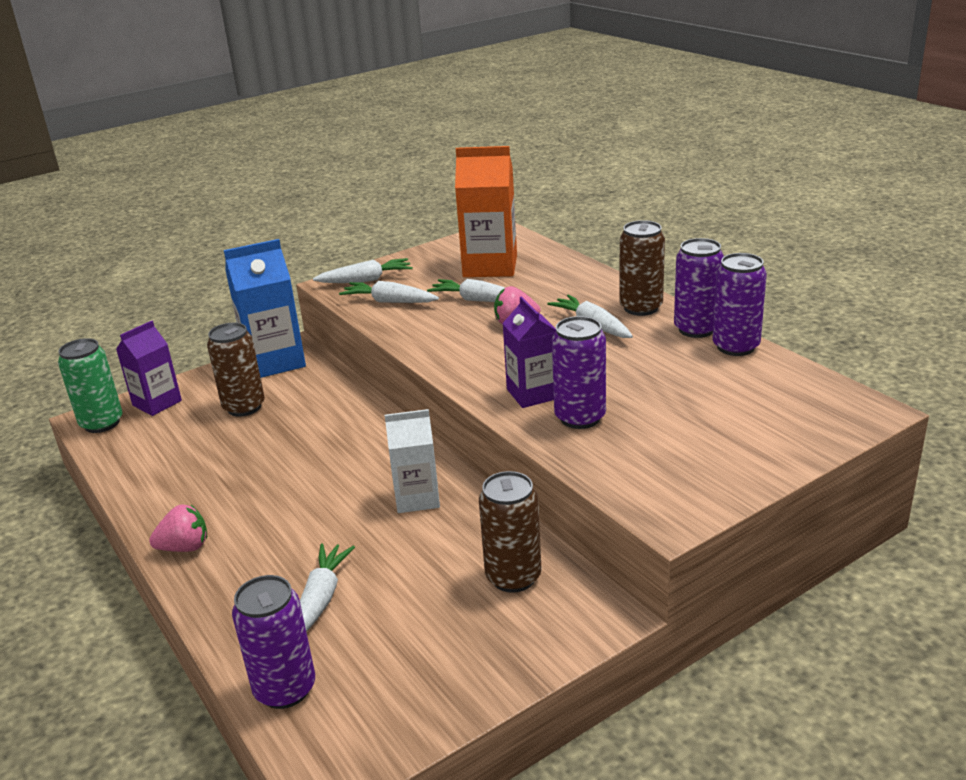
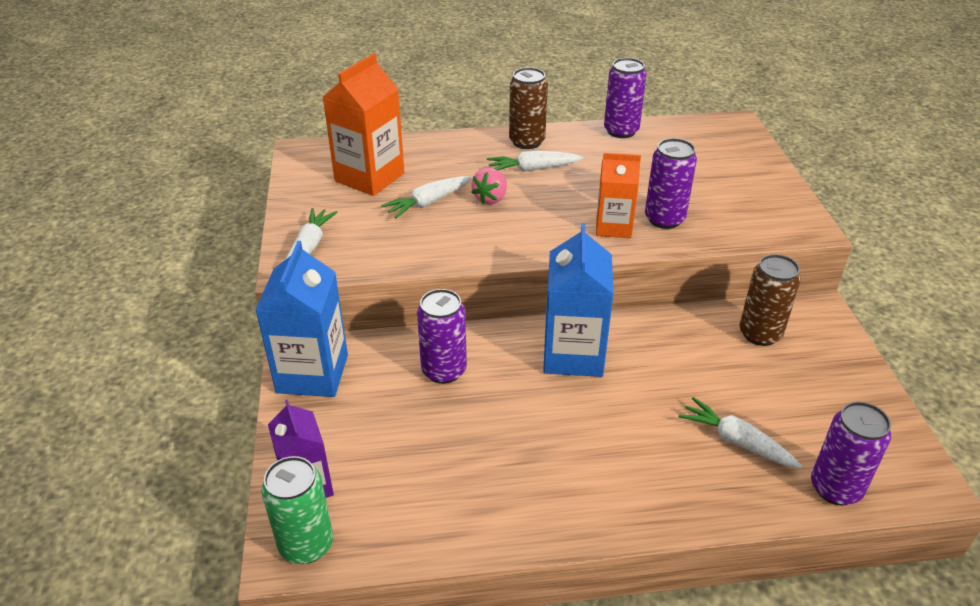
camera: 65 degrees left, 10 degrees up
(185, 547) = (610, 514): pink strawberry -> none
(244, 407) = (386, 417): brown can -> none
(384, 467) = (573, 354): none -> blue carton
(389, 301) = (373, 247): white carrot -> none
(417, 498) = (631, 349): white carton -> none
(533, 394) = (613, 227): purple carton -> orange carton
(696, 329) = (582, 134): purple can -> purple can (444, 370)

